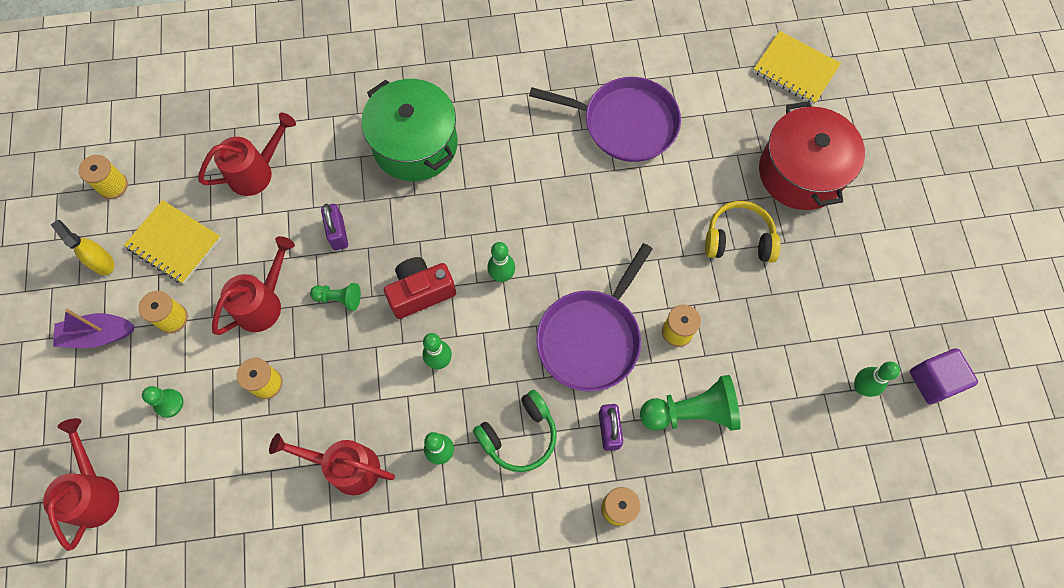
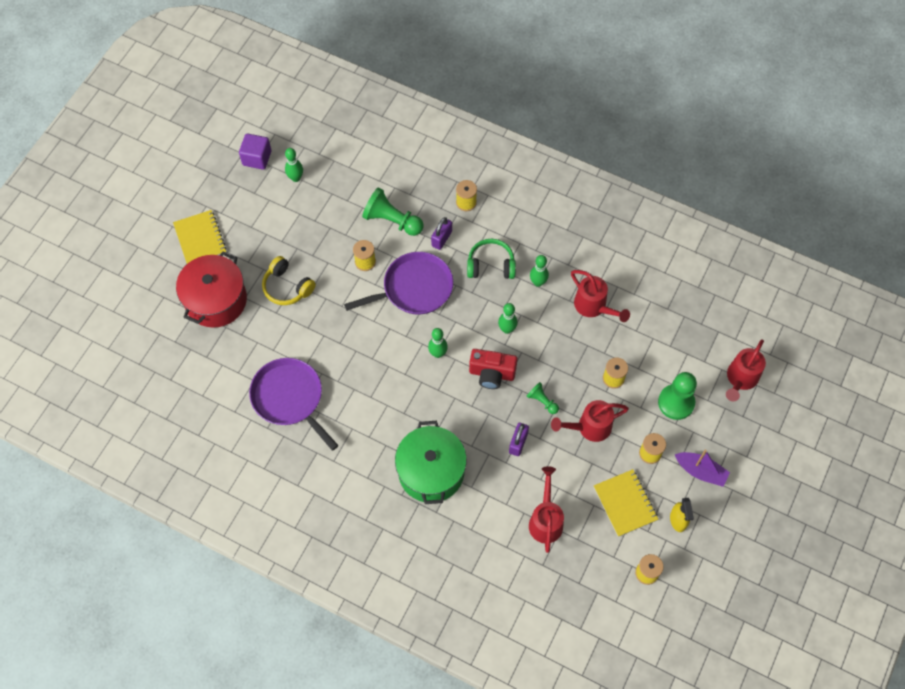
camera: 145 degrees left, 5 degrees down
(169, 403) = (676, 402): green pawn -> green pawn, size x1.87
(256, 172) = (545, 520): red watering can -> red watering can turned 90 degrees clockwise
(795, 69) = (155, 363): yellow notebook -> yellow notebook (200, 238)

